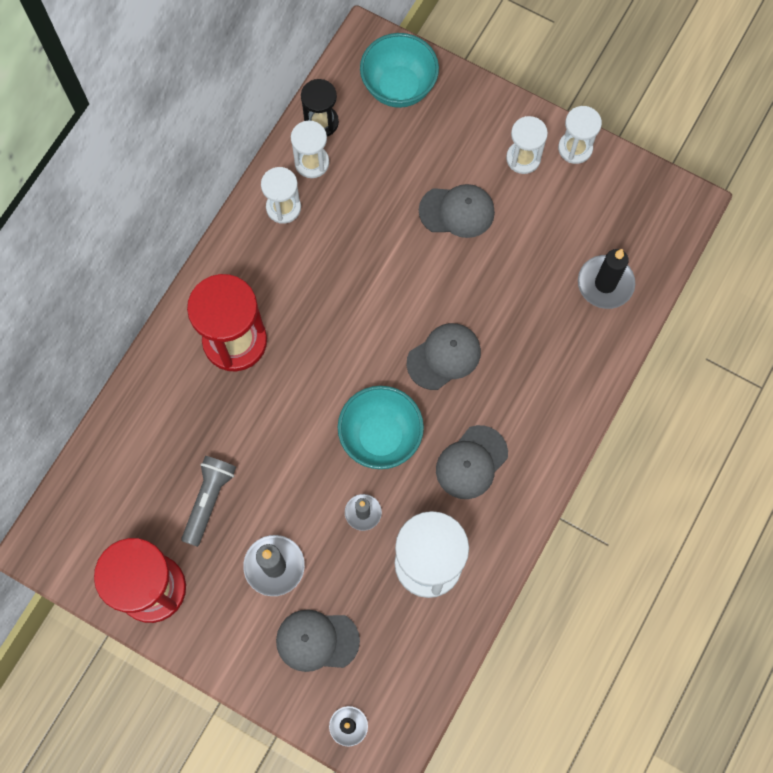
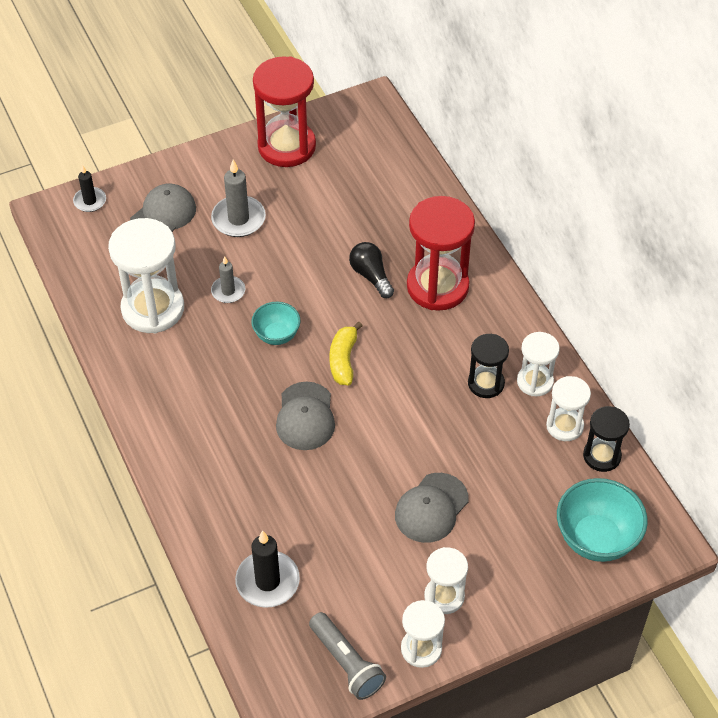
camera: 125 degrees right, 20 degrees down
(209, 500) = (322, 207): grey flashlight -> grey flashlight (346, 663)
(261, 403) = (371, 276): none -> black light bulb
(311, 242) = (486, 383): none -> black hourglass
(367, 365) = (343, 360): none -> yellow banana
(380, 437) = (276, 335): turquoise bowl -> turquoise bowl, size x0.60
(471, 462) = (202, 382): grey cap -> none

